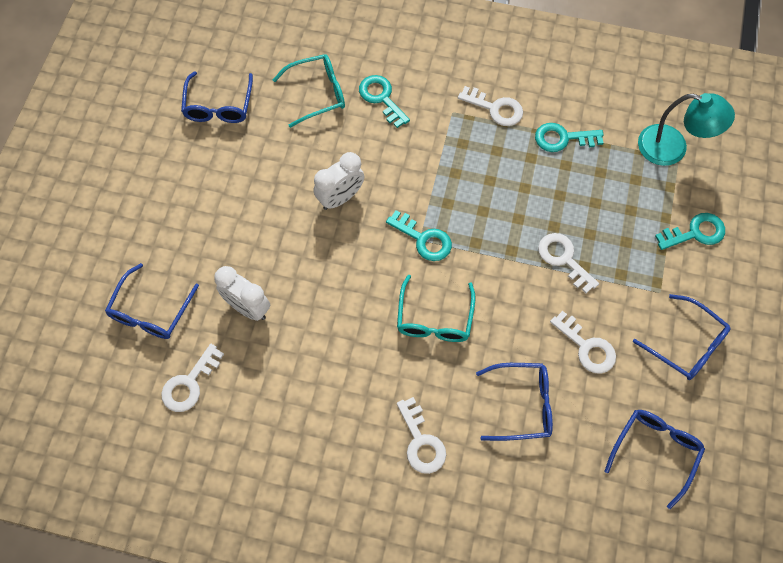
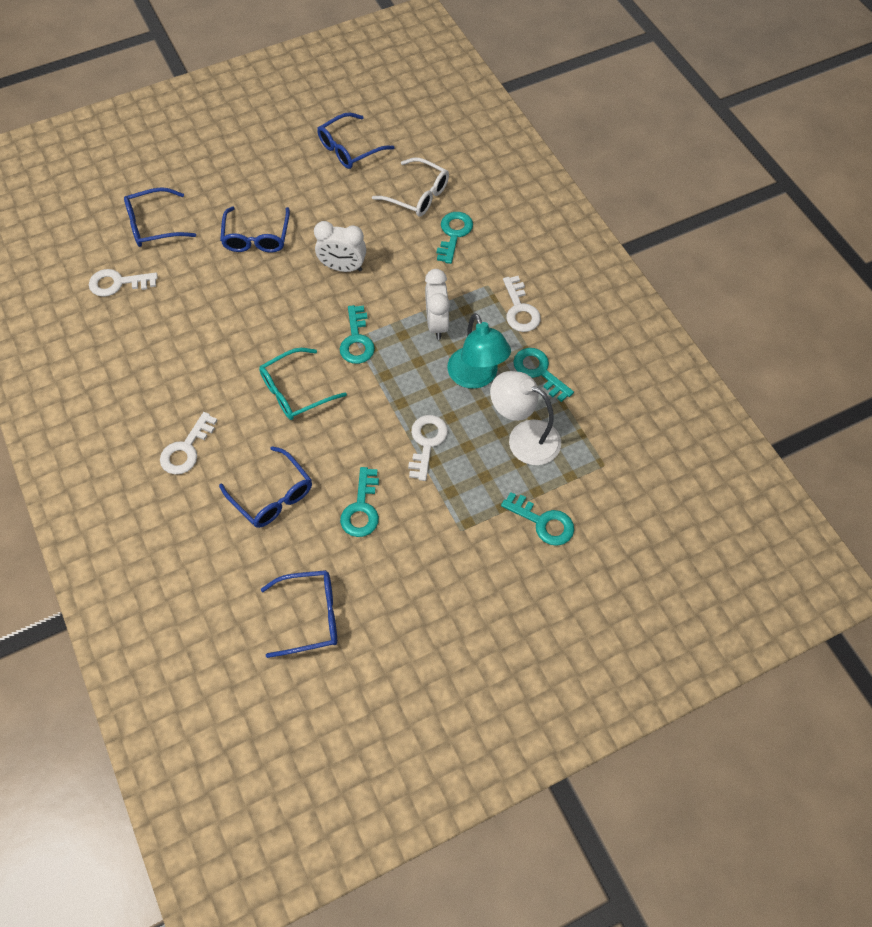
camera: 50 degrees right, 5 degrees down
(247, 307) = (204, 275): white clock -> white clock (437, 324)
(317, 93) = (418, 195): turquoise glasses -> white glasses
(587, 347) = (361, 508): white key -> turquoise key
(613, 191) = (524, 437): none -> white lamp
(672, 148) = (610, 454): turquoise lamp -> turquoise lamp (476, 377)
(687, 345) = (429, 580): blue glasses -> blue glasses (256, 237)

